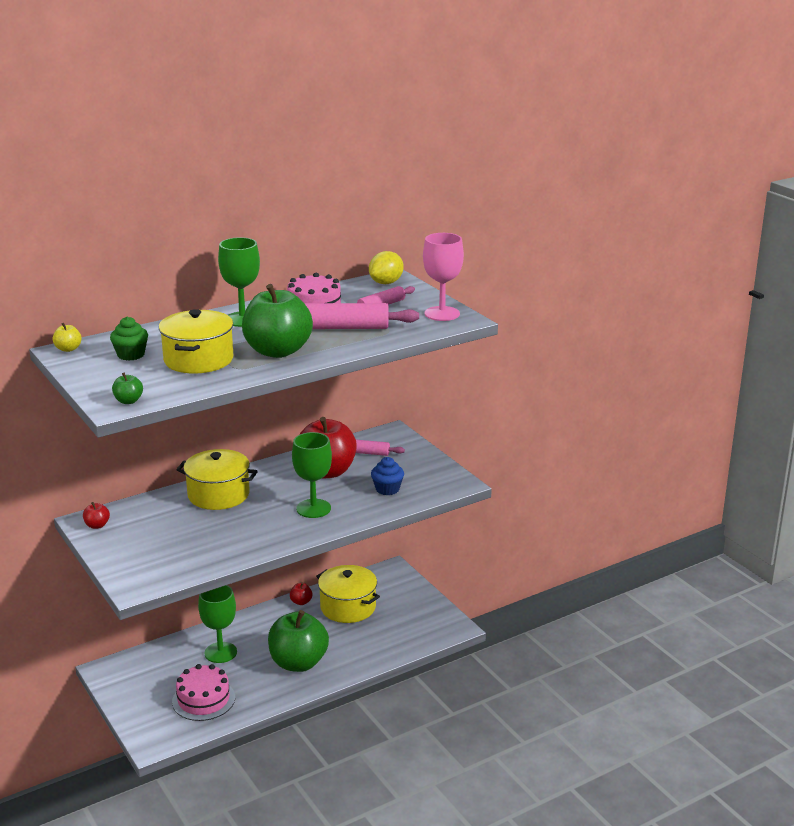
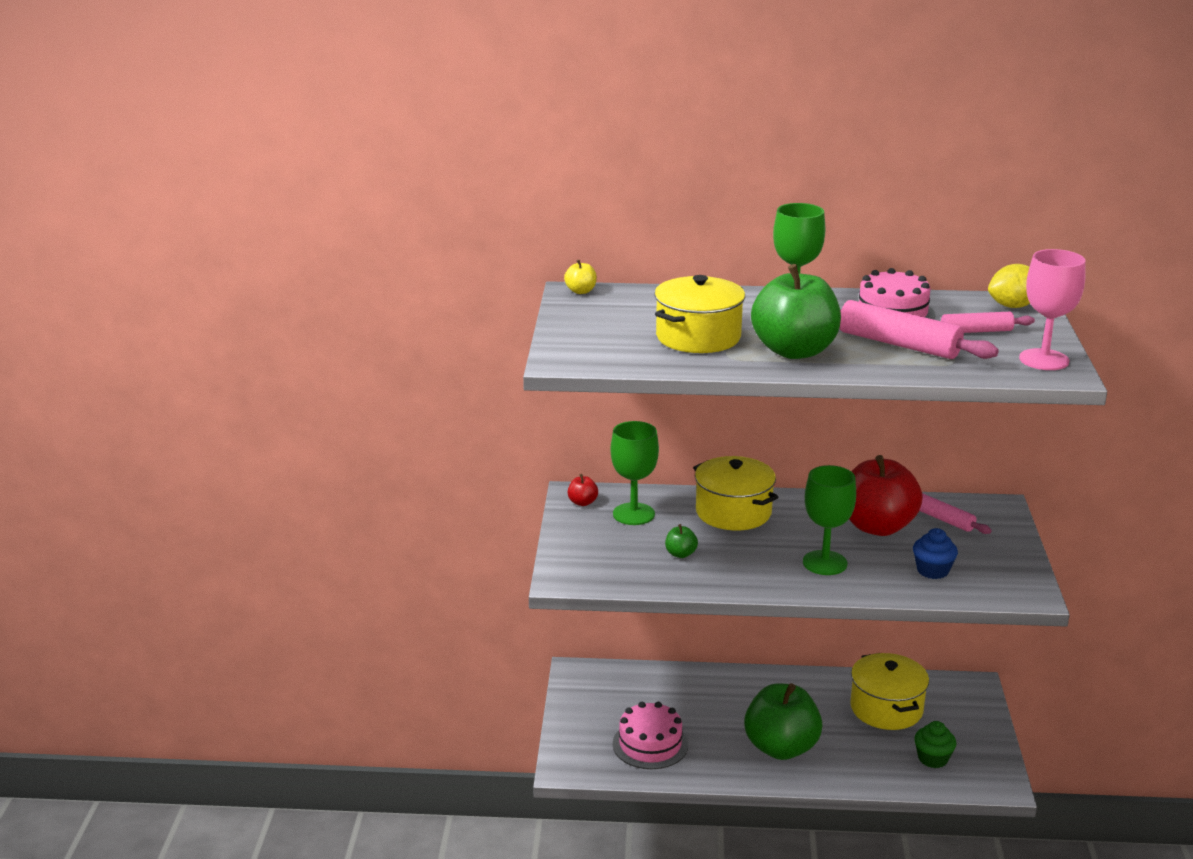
camera: 35 degrees right, 0 degrees up
(128, 401) = (580, 360): green apple -> green apple (680, 554)
(131, 355) = (635, 313): green cupcake -> green cupcake (933, 759)
(220, 652) = (705, 702): green goblet -> green goblet (633, 514)
(301, 602) = (836, 681): red apple -> none

